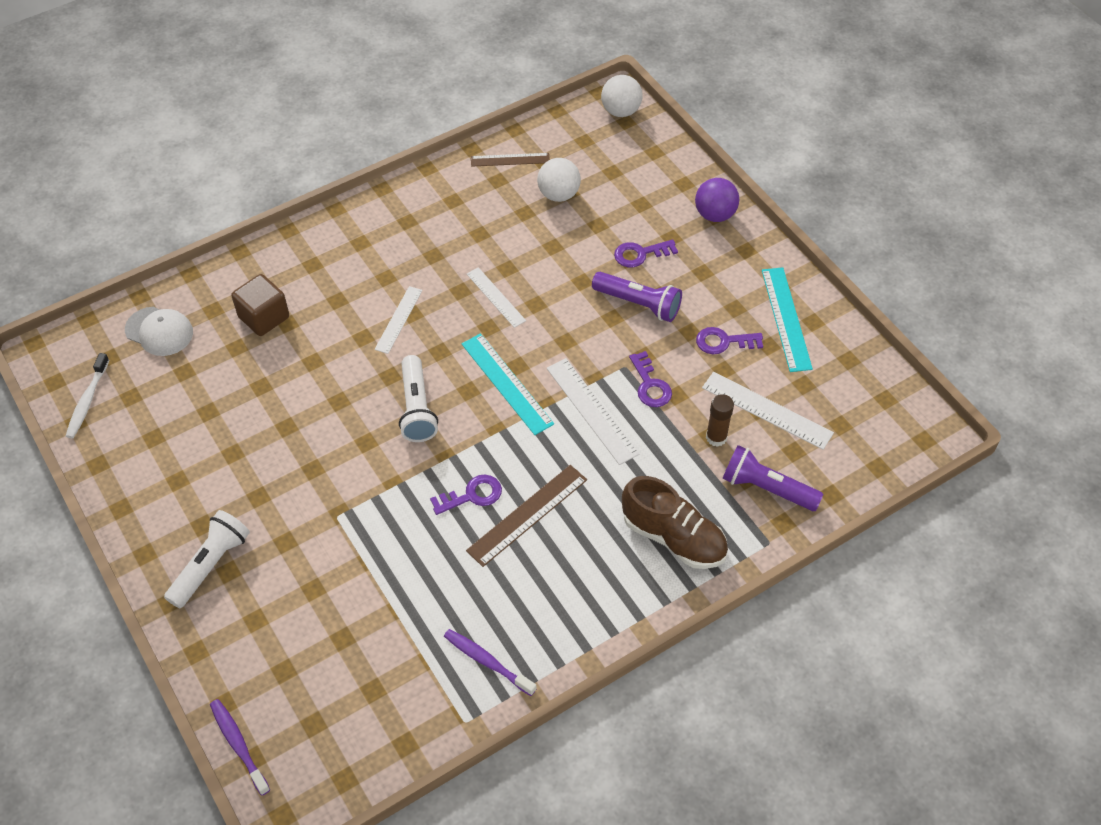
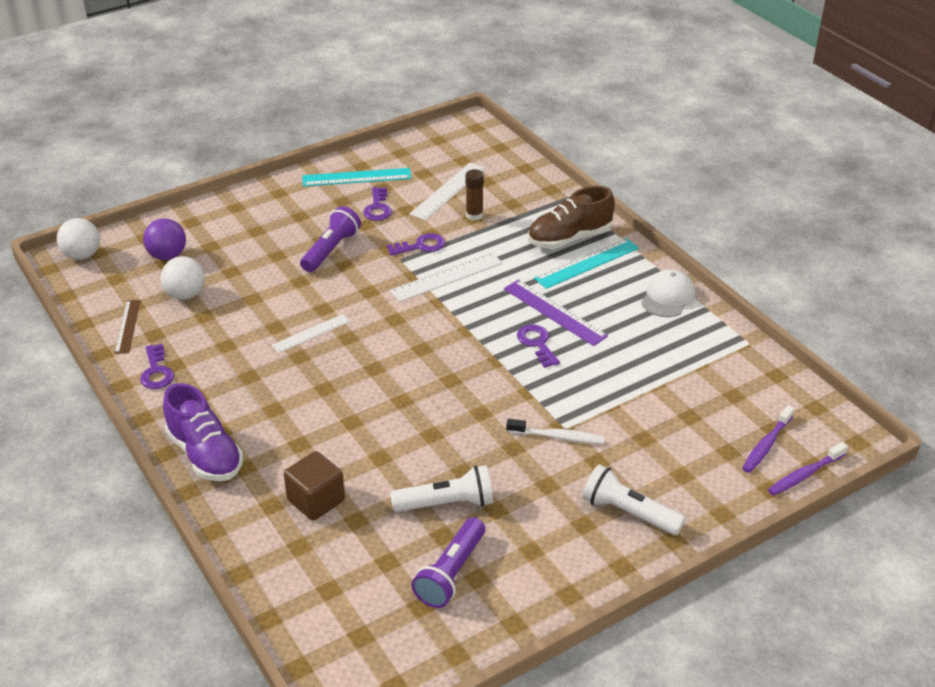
camera: 90 degrees left, 15 degrees down
(87, 401) = (425, 647): white toothbrush -> white toothbrush (558, 437)
(159, 331) = (326, 591): white cap -> white cap (668, 297)
(331, 236) = (205, 454): none -> purple shoe
(399, 319) = (331, 397): white ruler -> none
(417, 408) = (442, 380): white flashlight -> white flashlight (446, 503)
(487, 661) = (694, 332): purple toothbrush -> purple toothbrush (766, 445)
(507, 383) = (415, 325): turquoise ruler -> turquoise ruler (586, 263)
(527, 515) = (555, 312): brown ruler -> purple ruler
(640, 254) = (273, 248): purple key -> purple key (156, 371)
(674, 537) = (569, 238): brown shoe -> brown shoe turned 150 degrees counterclockwise
(715, 214) = (234, 206): purple ball -> purple ball (167, 256)
(767, 488) = (521, 194): purple flashlight -> purple flashlight (451, 573)

